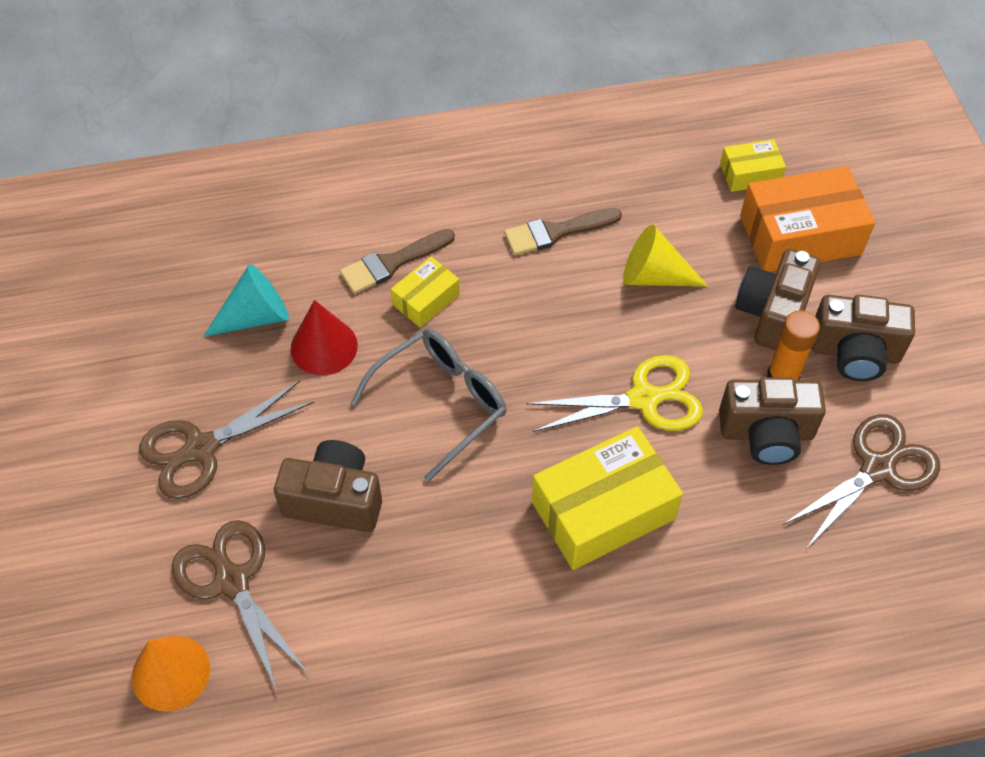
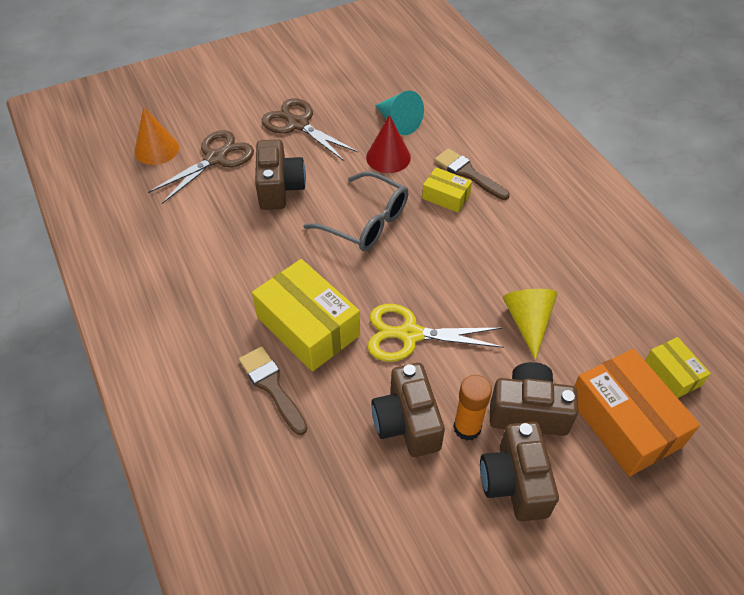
camera: 75 degrees right, 5 degrees down
(556, 232) = (539, 254): brown brush -> brown brush (272, 386)
(643, 399) = (410, 334): yellow scissors -> yellow scissors turned 120 degrees clockwise
(877, 468) = (400, 514): brown scissors -> none

